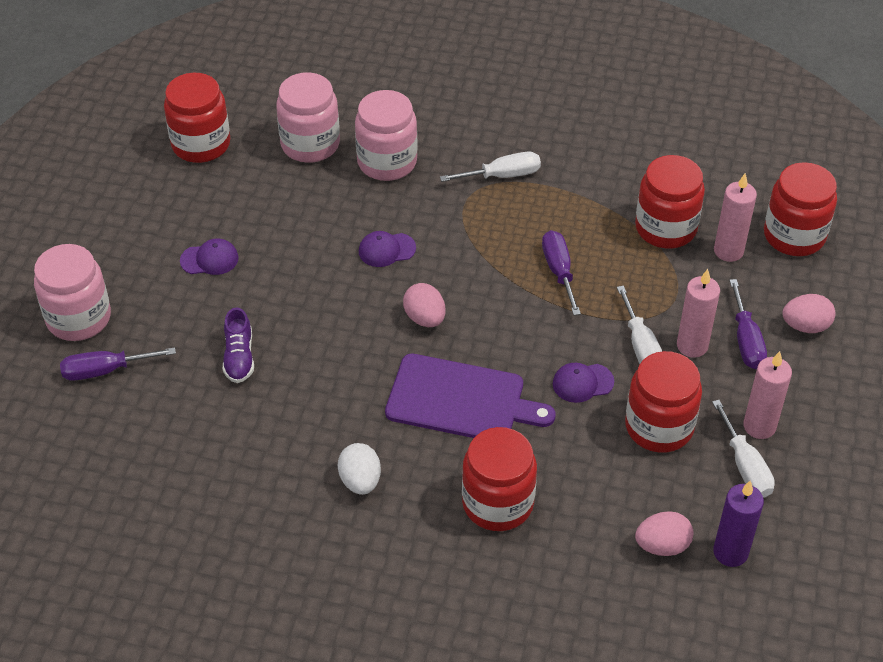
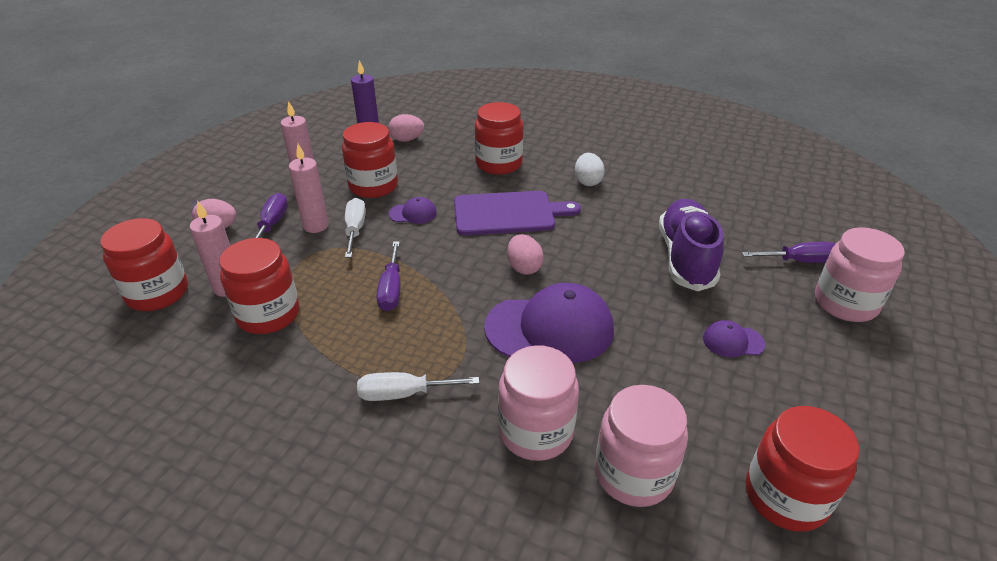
camera: 170 degrees left, 10 degrees down
(239, 357) = (685, 258): purple shoe -> purple shoe, size x1.97
(386, 250) = (550, 328): purple cap -> purple cap, size x2.20
(461, 400) = (508, 213): purple cutting board -> purple cutting board turned 150 degrees clockwise
(745, 466) = (331, 164): white screwdriver -> none

